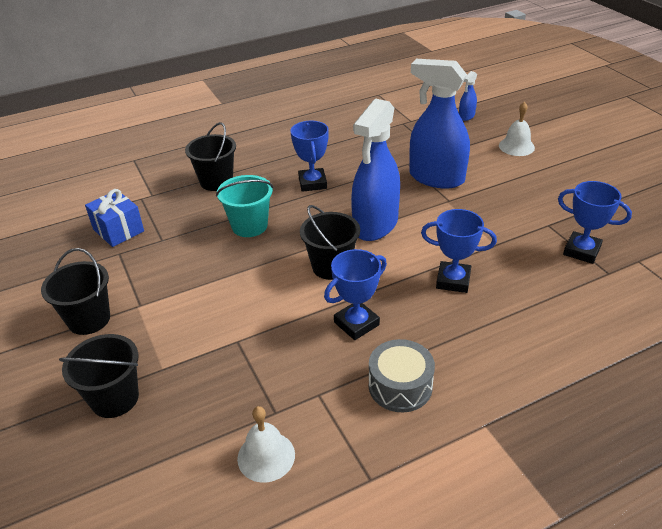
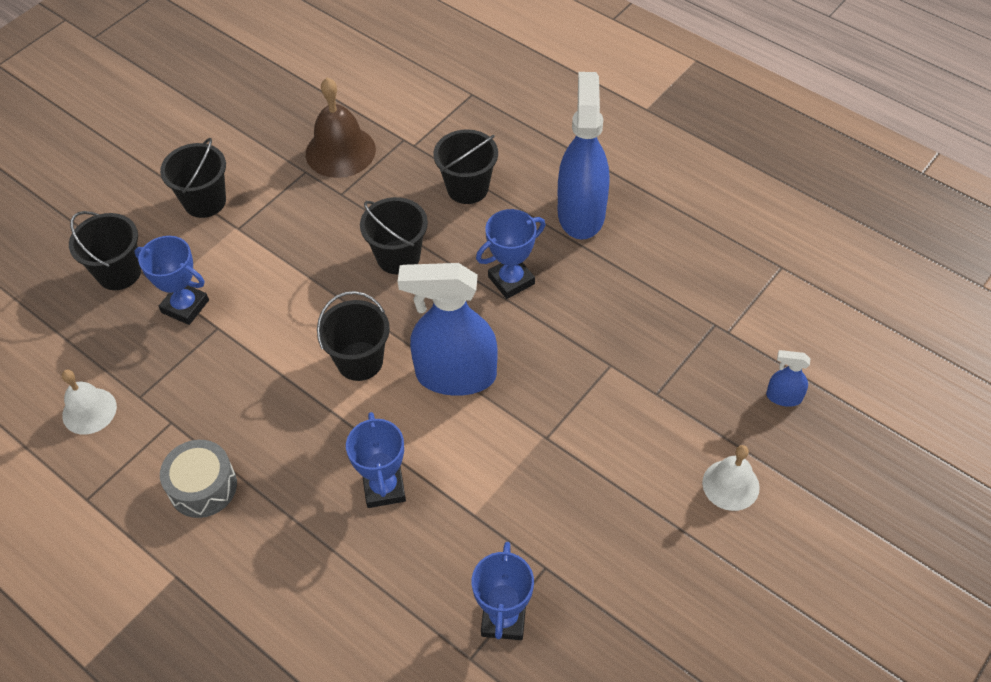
camera: 65 degrees right, 15 degrees up
(118, 230) = (340, 151): blue gift -> brown bell
(249, 226) = (398, 257): turquoise bucket -> black bucket
(356, 323) = (277, 418): blue trophy -> blue trophy (185, 306)
(436, 178) = (592, 408): blue spray bottle -> blue spray bottle (581, 213)

